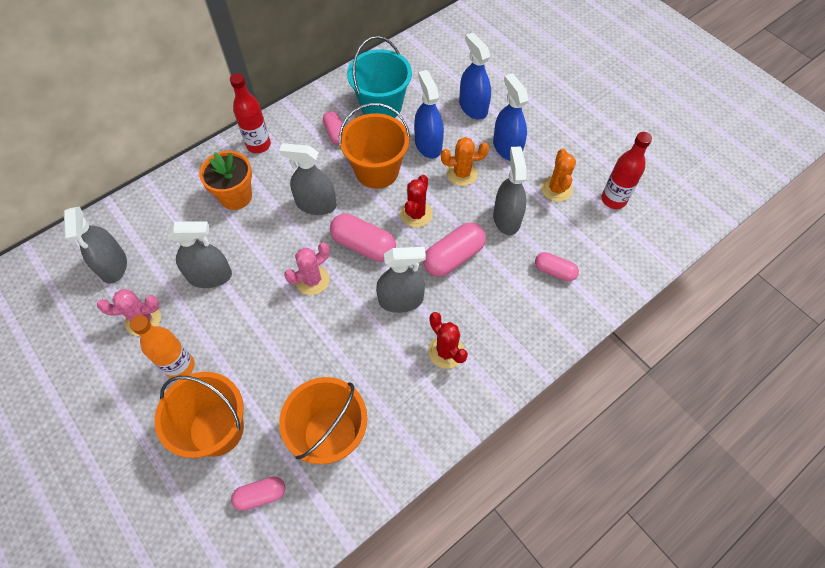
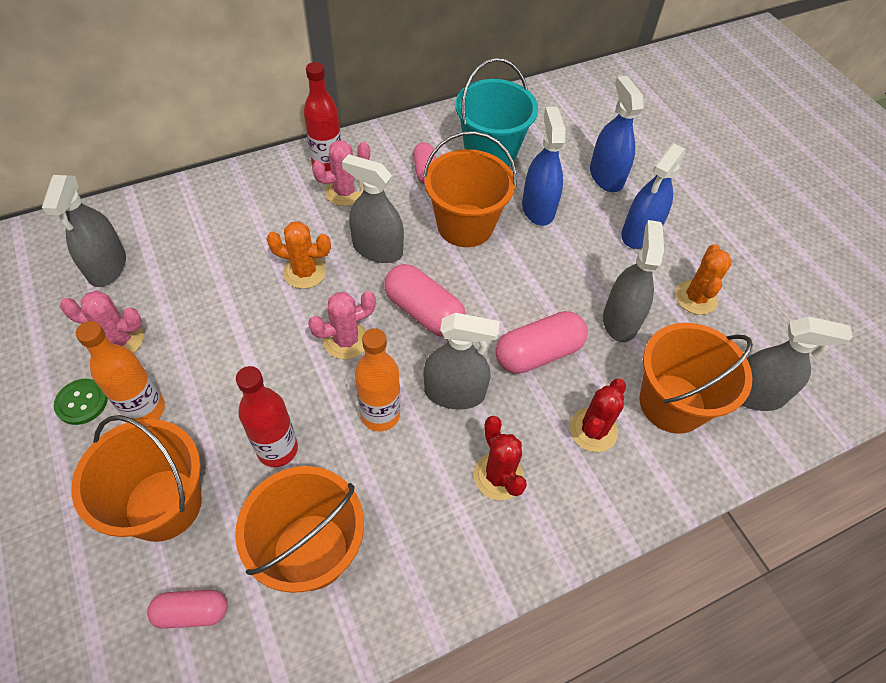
camera: 10 degrees right, 5 degrees down
(131, 372) = (82, 402): none -> green button
(210, 276) = (219, 306): grey spray bottle -> grey spray bottle (754, 394)
(236, 196) = (281, 218): orange flower pot -> none
(278, 164) = (344, 192): none -> pink cactus
(352, 329) = (380, 415): none -> orange bottle
(416, 214) = (502, 288): red cactus -> red cactus (593, 430)
(462, 173) = (573, 252): orange cactus -> orange cactus (304, 272)
(507, 147) = (639, 233): blue spray bottle -> blue spray bottle turned 135 degrees counterclockwise
(554, 271) = (672, 403): pink capsule -> orange bucket
(613, 199) = (771, 328): red bottle -> red bottle (277, 449)

